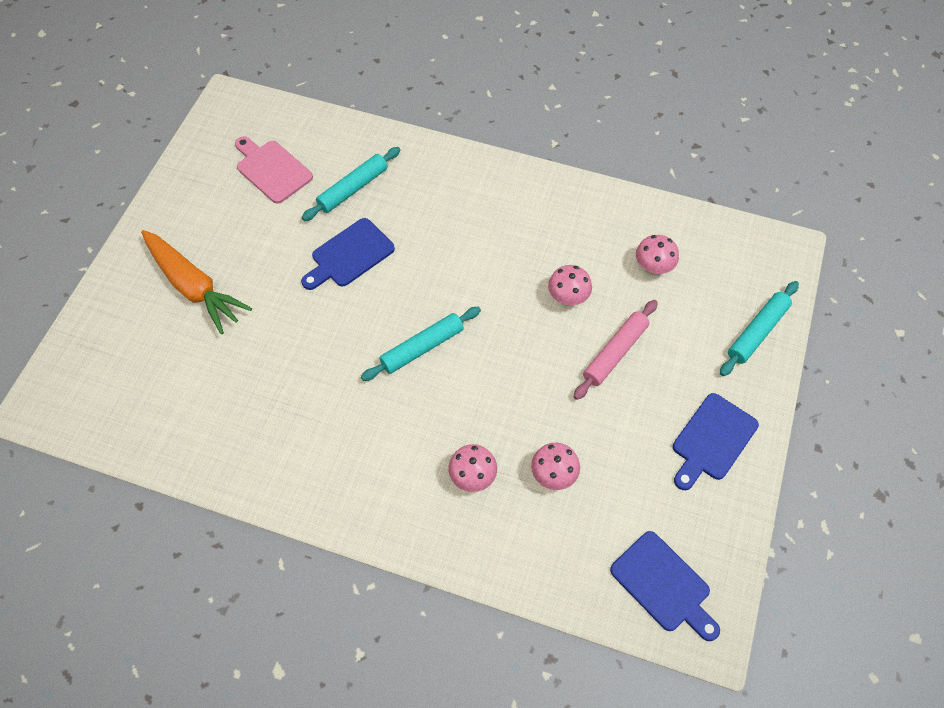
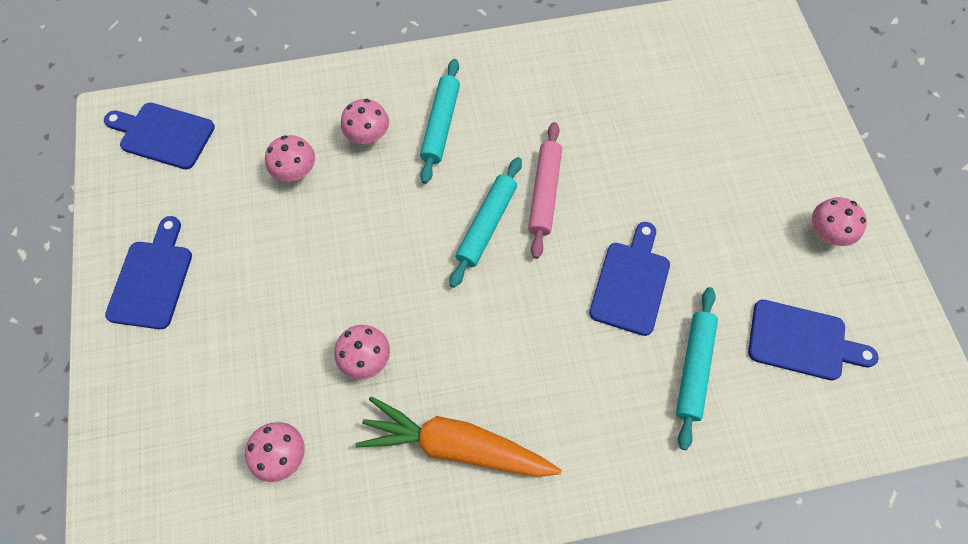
camera: 150 degrees right, 5 degrees up
(189, 218) = (826, 234): none -> pink mushroom
(194, 286) = (748, 169): orange carrot -> orange carrot (455, 446)
(272, 170) = (802, 341): pink cutting board -> blue cutting board
(615, 353) = (286, 322): pink rolling pin -> pink rolling pin (544, 193)
(757, 332) = (130, 433): turquoise rolling pin -> turquoise rolling pin (440, 125)

